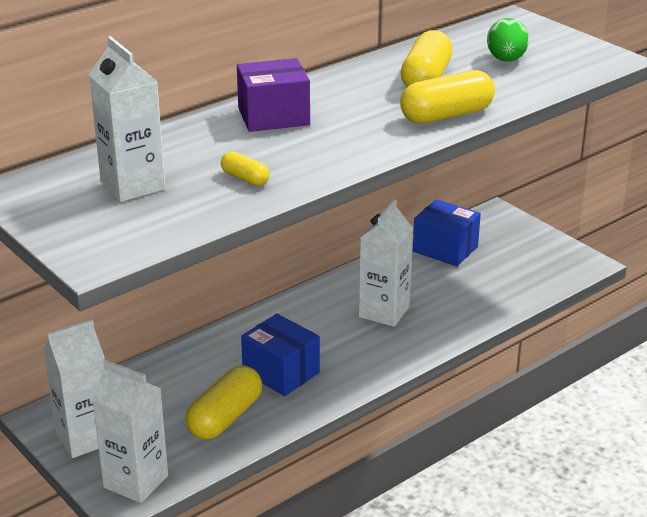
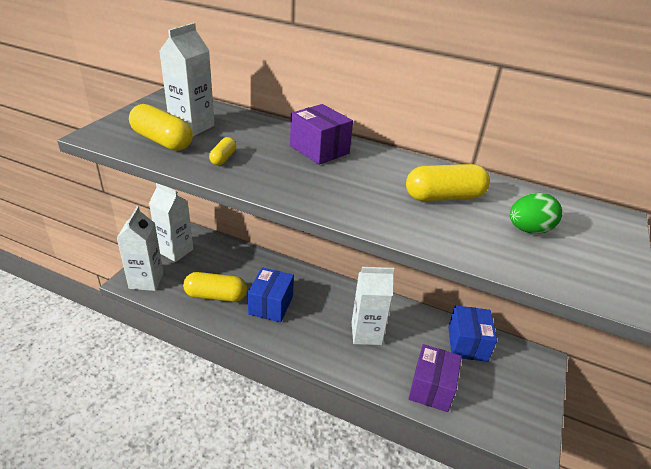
camera: 60 degrees right, 5 degrees up
(446, 115) = (390, 219): yellow capsule -> yellow capsule (162, 141)
(489, 295) = (431, 388): none -> purple box

